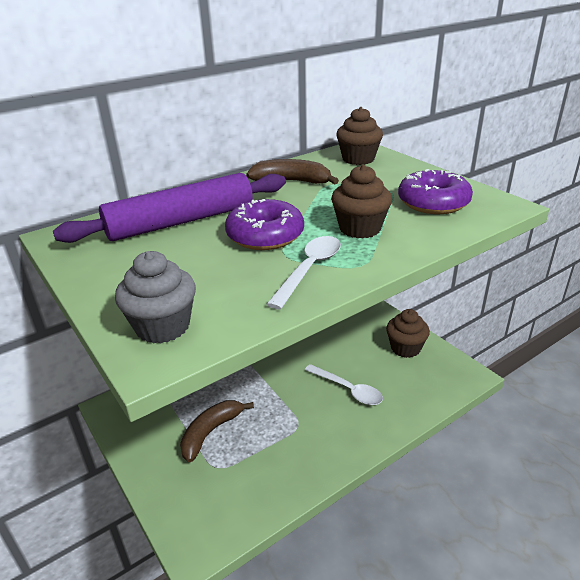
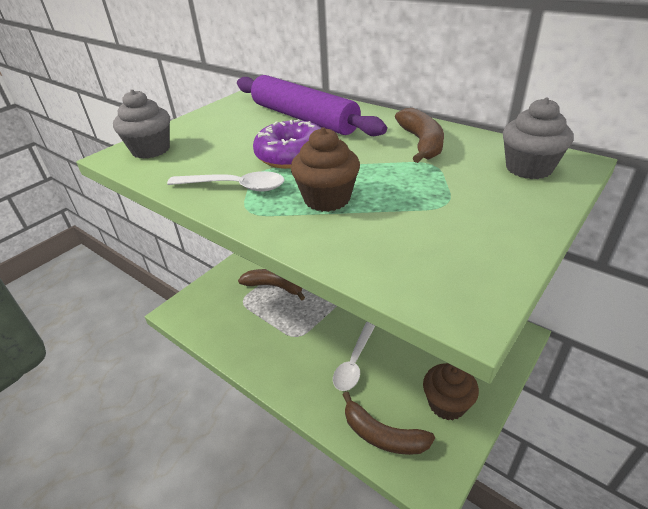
camera: 75 degrees right, 5 degrees up
(358, 159) = (528, 168): brown cupcake -> grey cupcake
(426, 390) = (382, 435): none -> brown banana
(433, 203) = (427, 240): purple donut -> none

